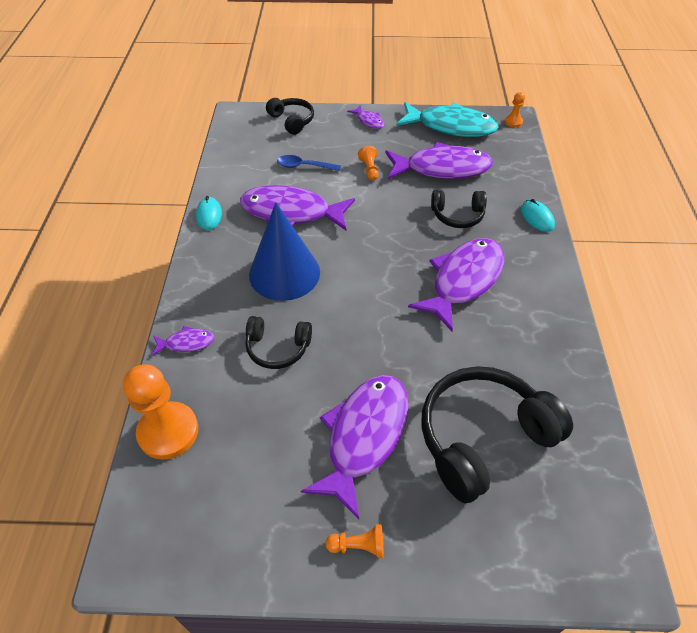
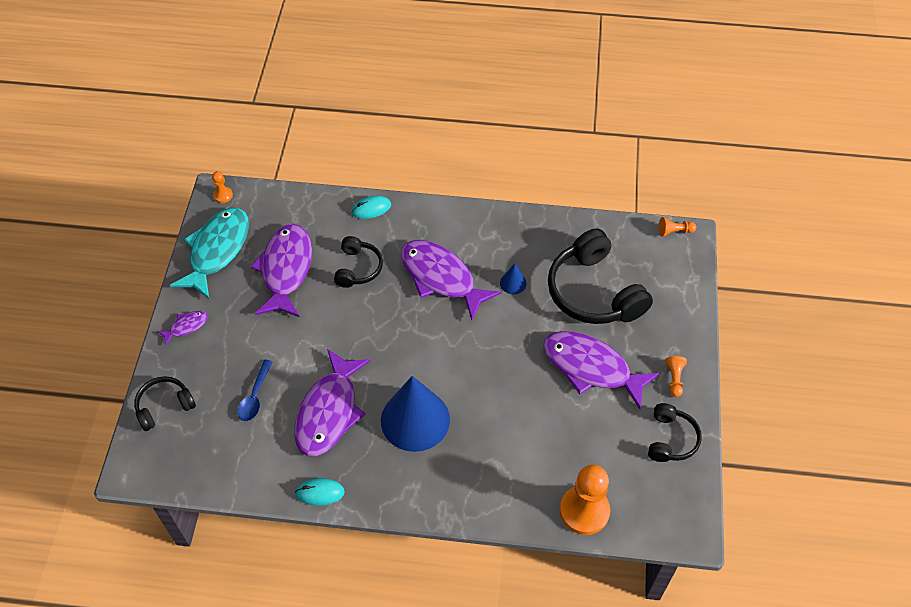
camera: 85 degrees left, 5 degrees up
(186, 343) = (493, 503): purple fish -> none
(278, 347) = (503, 427): black headphones -> black headphones (670, 439)
(369, 169) = (274, 334): orange pawn -> orange pawn (674, 231)
(474, 347) = (513, 283): none -> blue cone

